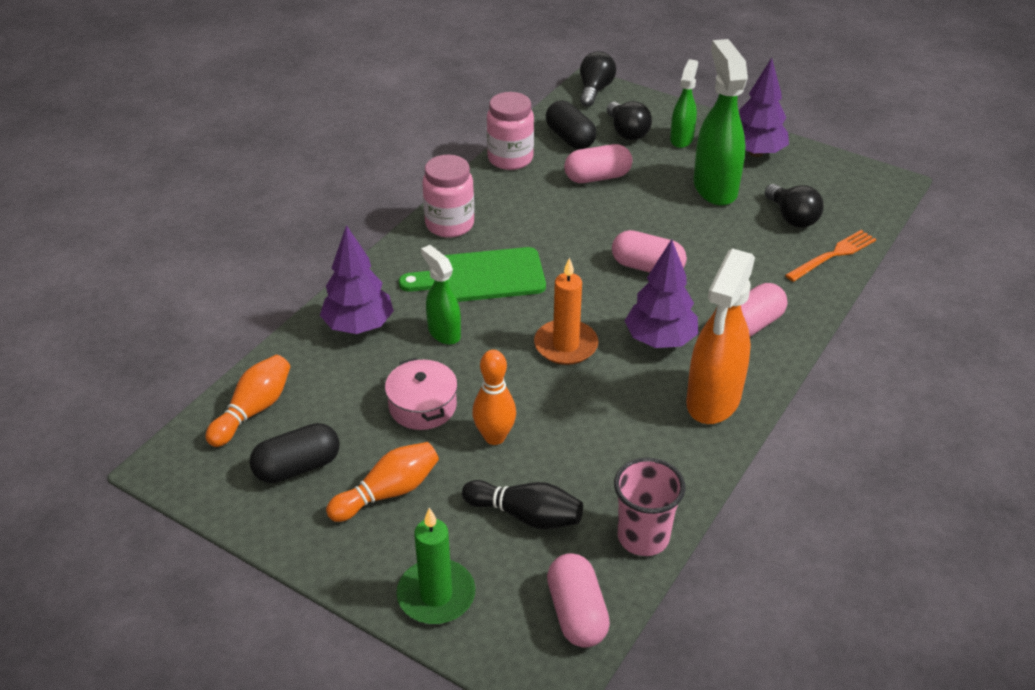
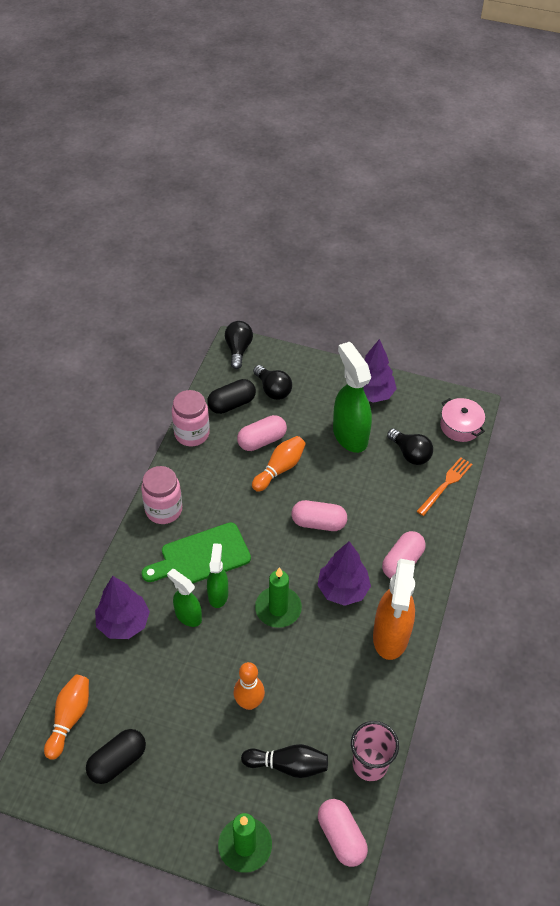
camera: 15 degrees left, 10 degrees up
(388, 492) = (188, 768): orange bowling pin -> orange bowling pin (280, 469)
(422, 406) = (191, 686): pink pot -> pink pot (460, 426)
(566, 345) = (278, 608): orange candle -> green candle
(570, 138) = (232, 404): black capsule -> black capsule turned 75 degrees counterclockwise
(681, 139) = (315, 389): green spray bottle -> green spray bottle (218, 594)

